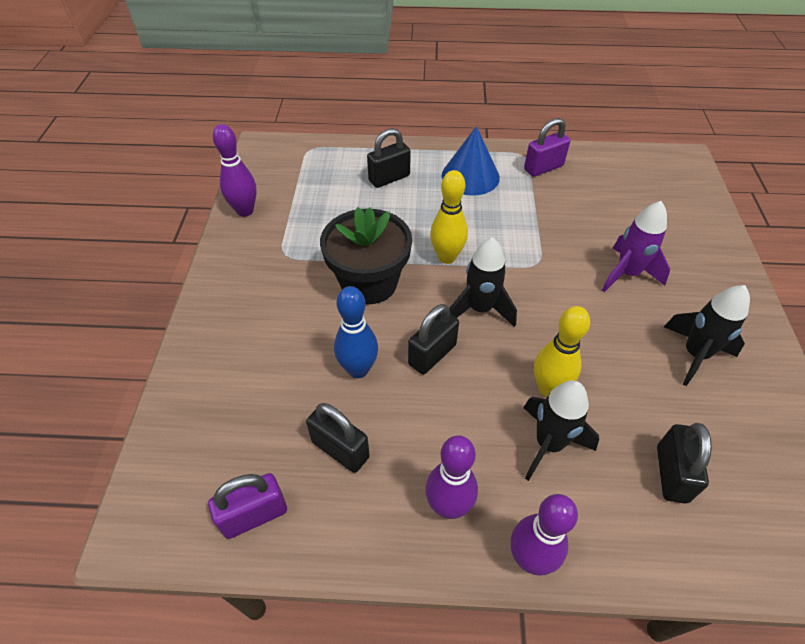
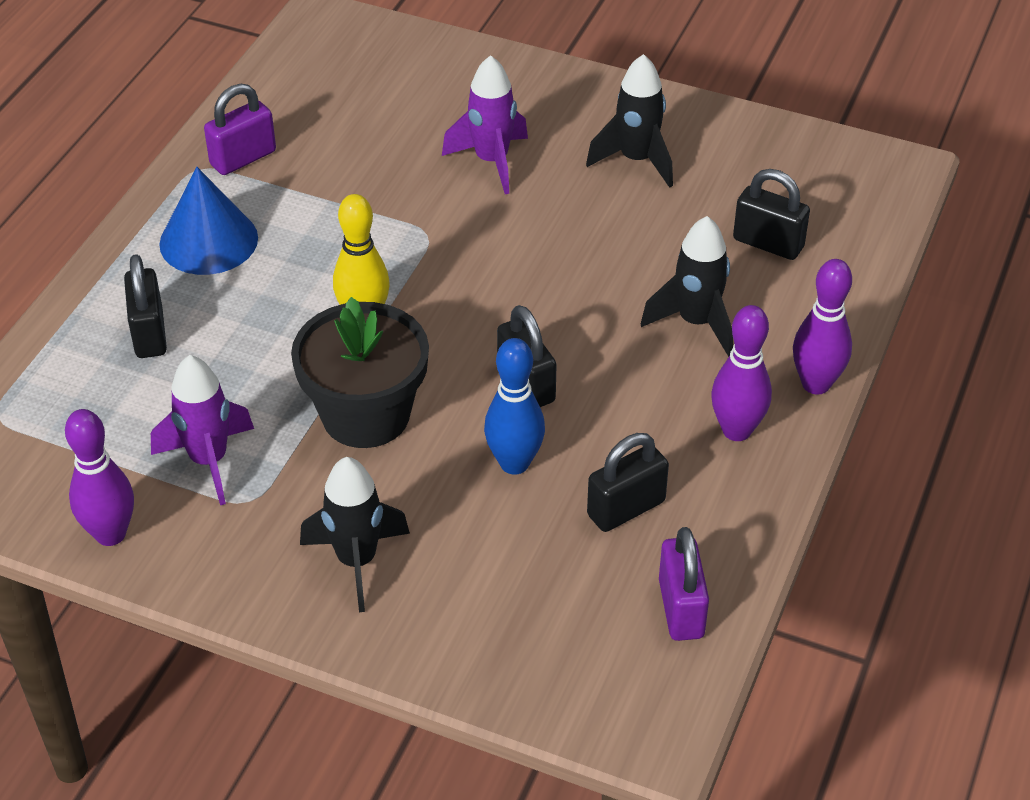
camera: 70 degrees left, 5 degrees down
(307, 229) = (209, 461): none -> purple rocket
(480, 309) = (476, 315): black rocket -> black rocket (357, 561)
(543, 168) = (243, 158): purple padlock -> purple padlock turned 60 degrees clockwise
(548, 388) = (625, 296): yellow bowling pin -> none

